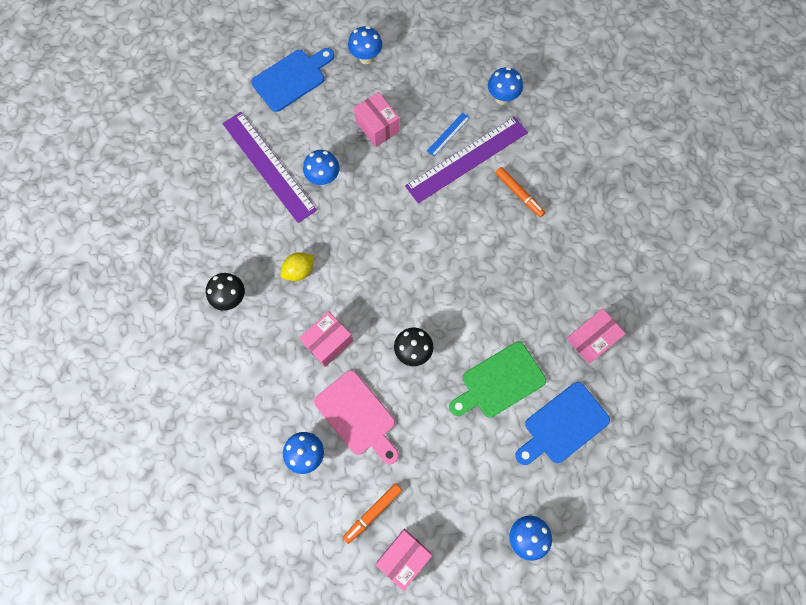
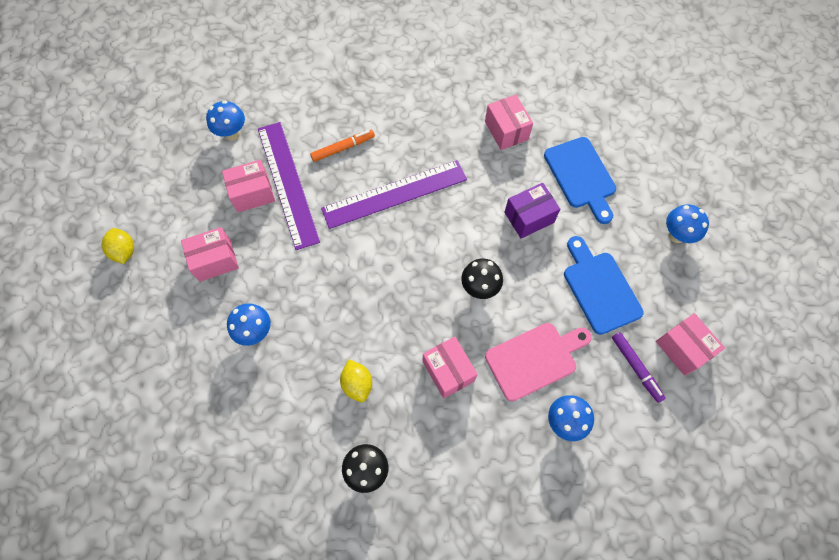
camera: 75 degrees left, 5 degrees down
(268, 166) = (216, 390): purple ruler -> purple ruler (394, 194)
(291, 78) = (113, 339): blue cutting board -> blue cutting board (599, 288)
(366, 58) = (124, 251): blue mushroom -> yellow lemon
(372, 513) = (636, 368): orange marker -> purple marker
(448, 134) = (252, 193): blue ruler -> pink box
(499, 382) = (529, 217): green cutting board -> purple box

